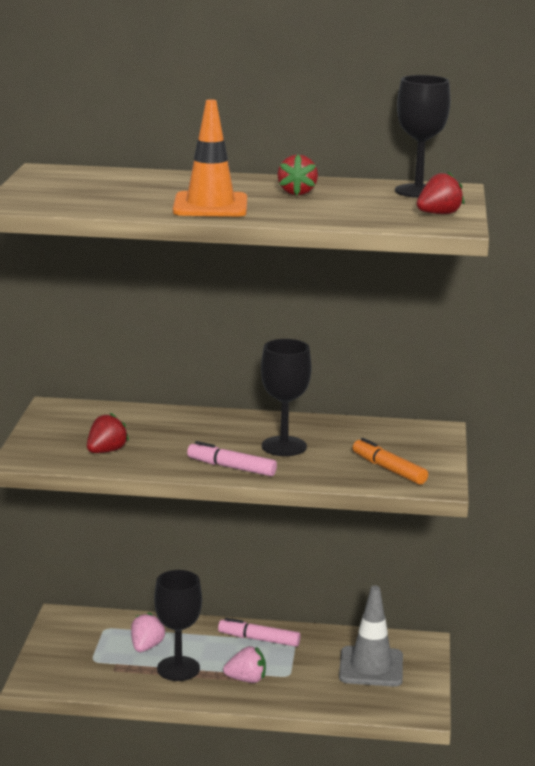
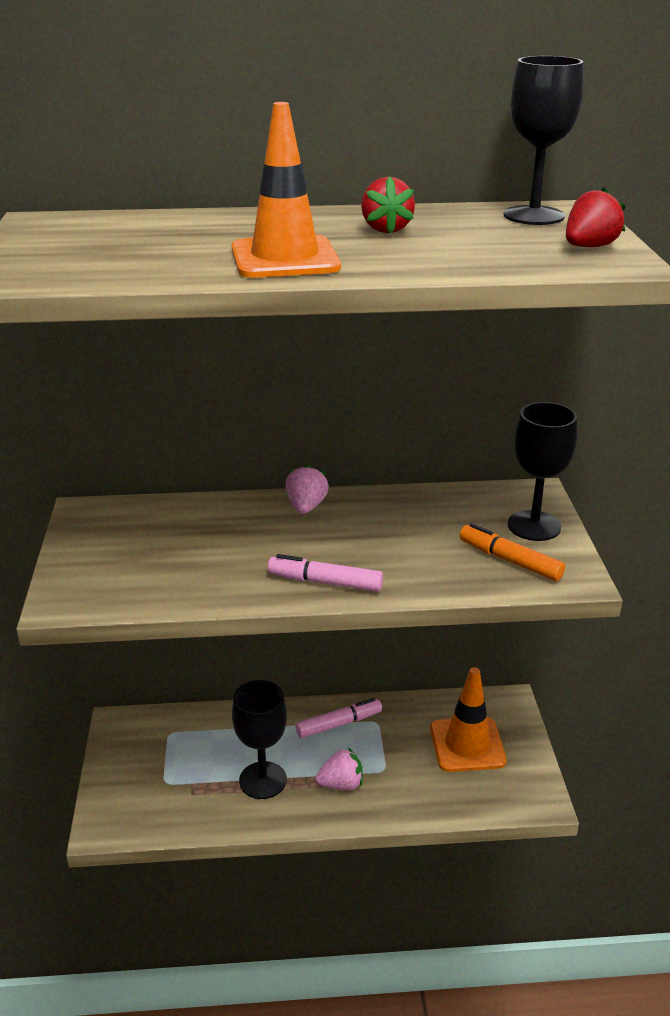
camera: 10 degrees left, 10 degrees up
(106, 451) = (164, 575): red strawberry -> none
(146, 647) = (220, 753): pink strawberry -> pink strawberry (306, 507)
(259, 639) = (339, 724): pink marker -> pink marker turned 150 degrees clockwise
(284, 446) = (375, 540): black goblet -> black goblet (534, 526)
(371, 667) = (467, 744): grey traffic cone -> orange traffic cone

